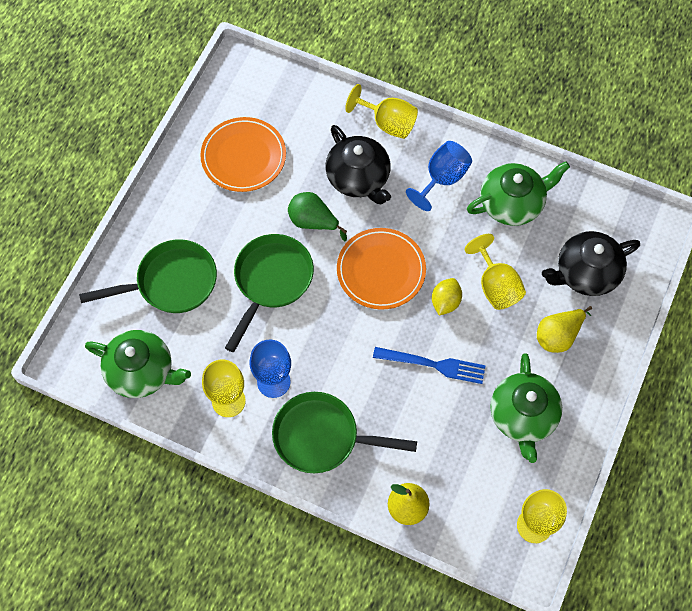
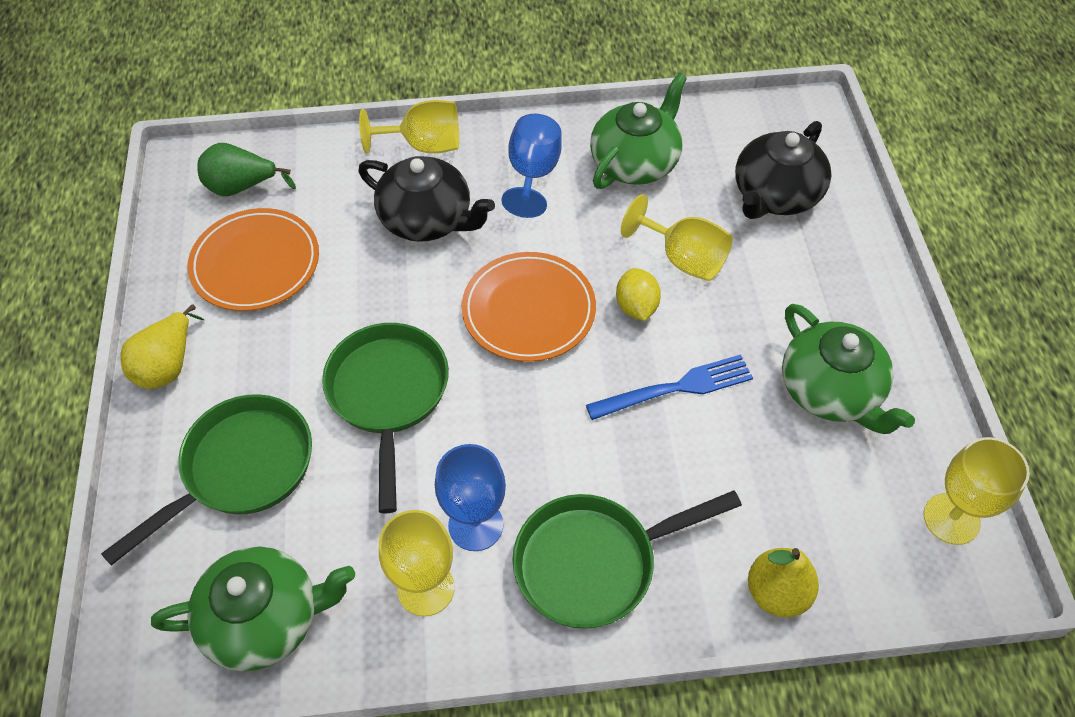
camera: 30 degrees left, 10 degrees down
(313, 222) = (400, 296): green pear -> green pear (241, 187)
(558, 336) = (799, 277): yellow pear -> yellow pear (168, 365)

